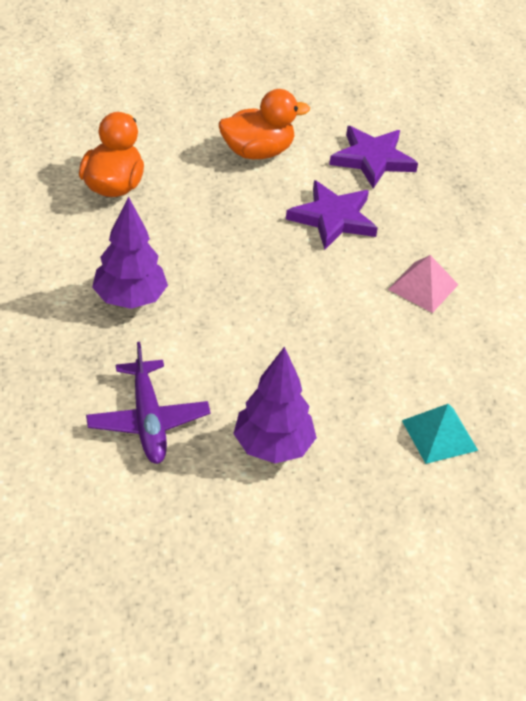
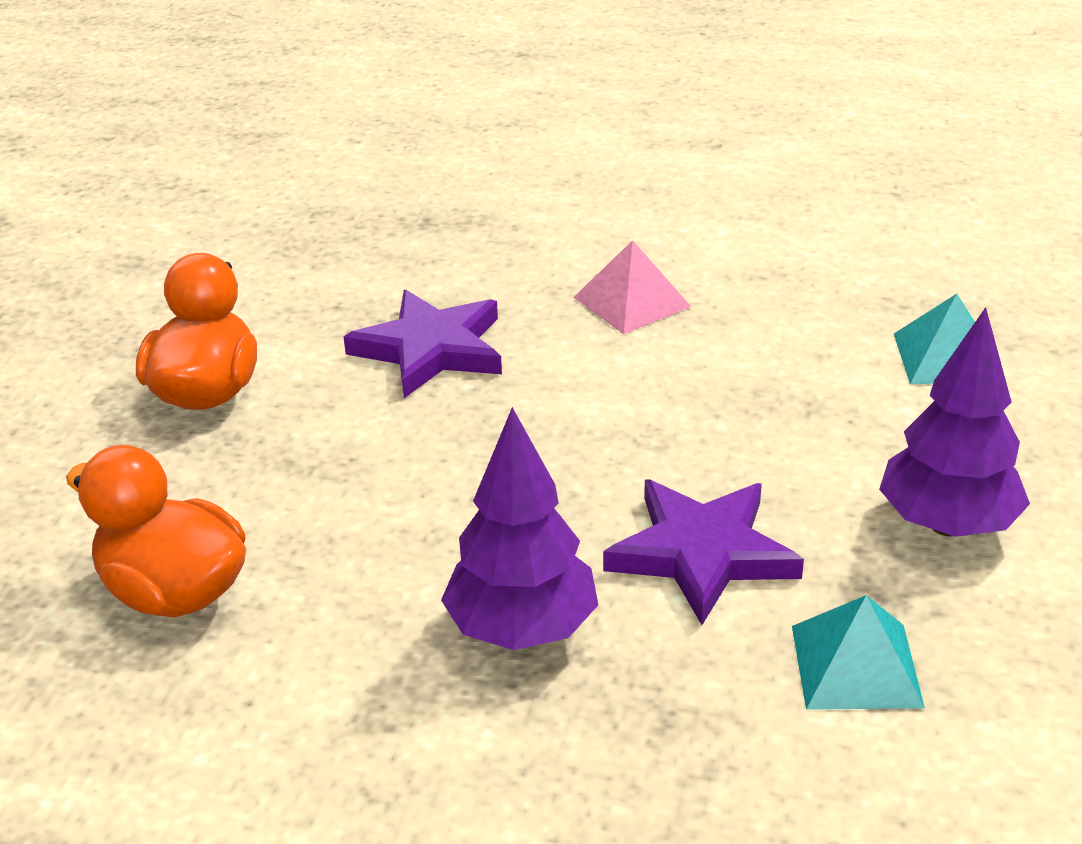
camera: 65 degrees left, 10 degrees down
(148, 420) = (856, 666): purple plane -> turquoise pyramid
(372, 159) = (312, 281): purple star -> purple star (701, 553)

